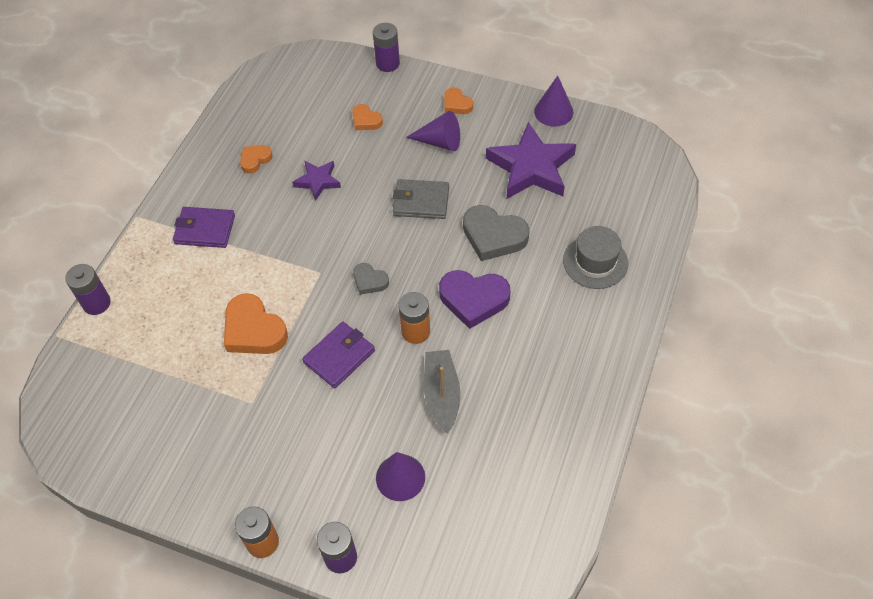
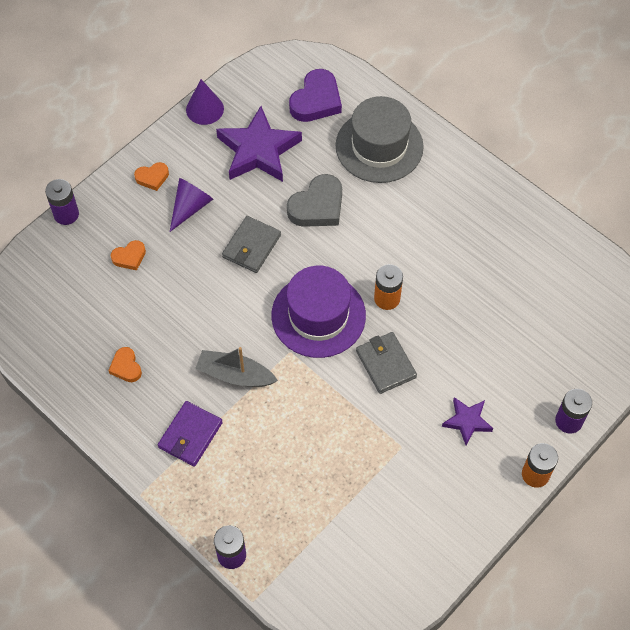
camera: 70 degrees left, 5 degrees up
(254, 330) = (327, 424): orange heart -> none
(318, 181) = (183, 321): purple star -> purple star (467, 421)
(339, 356) = (385, 364): purple wallet -> grey wallet
(369, 281) = (318, 315): grey heart -> purple hat
(400, 477) = (517, 356): purple cone -> none
(442, 394) = (455, 301): grey boat -> grey boat (235, 375)
(473, 299) = (375, 245): purple heart -> purple heart (316, 100)
(595, 262) = (379, 146): grey hat -> grey hat, size x1.54

